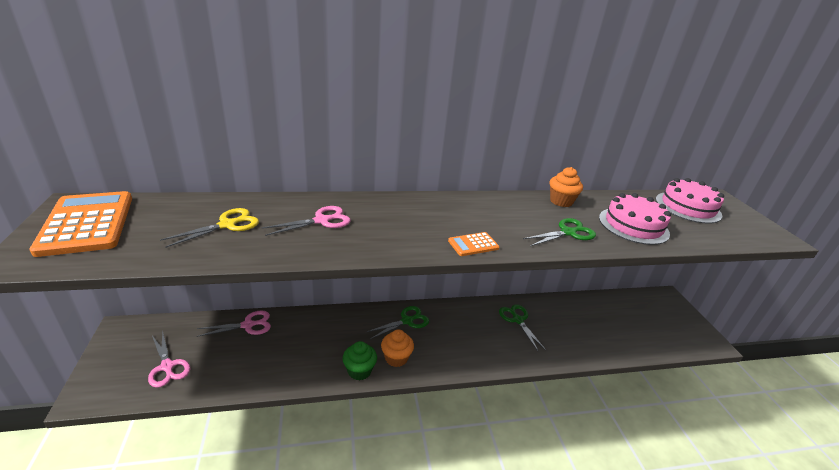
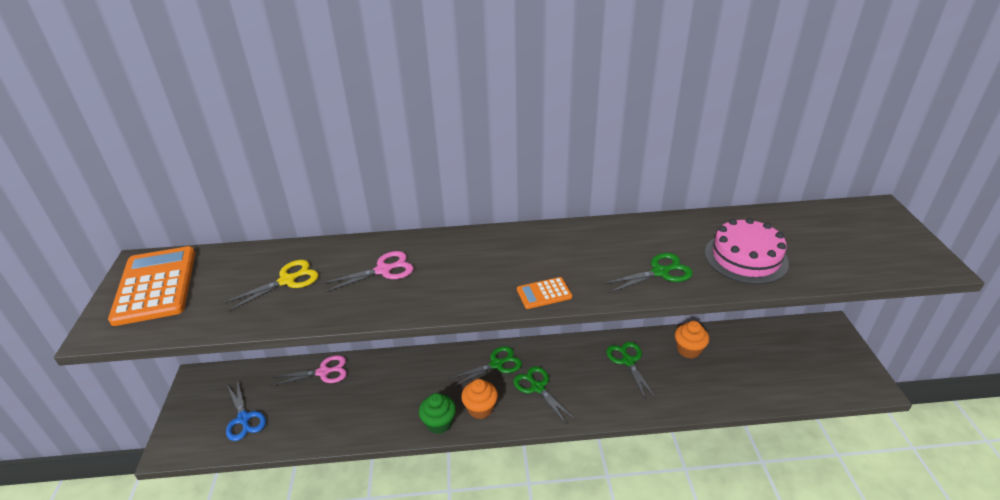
camera: 10 degrees right, 5 degrees up
(167, 366) = (244, 419): pink scissors -> blue scissors
(445, 340) = (537, 387): none -> green scissors
(561, 201) = (664, 228): orange cupcake -> orange cupcake (688, 350)
(687, 207) = (829, 226): pink cake -> none

